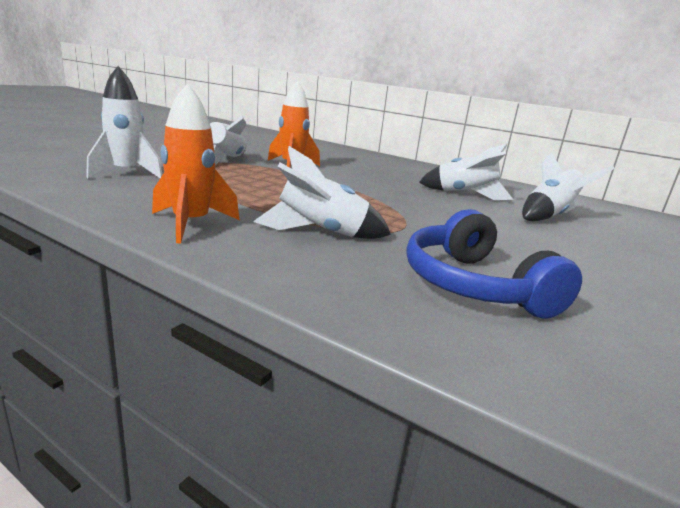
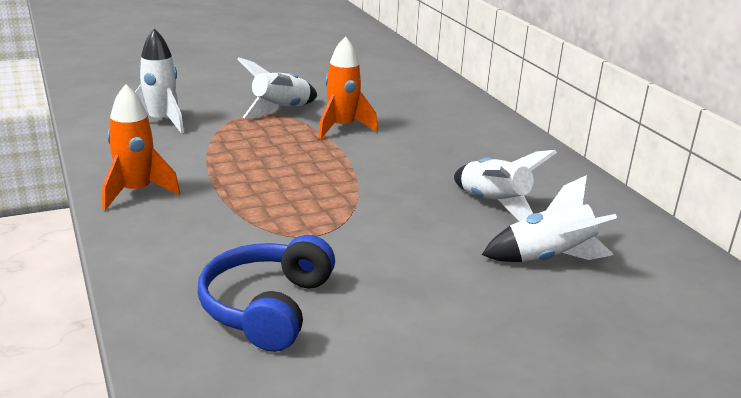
camera: 35 degrees right, 5 degrees up
(320, 233) = (226, 223): white rocket -> none

